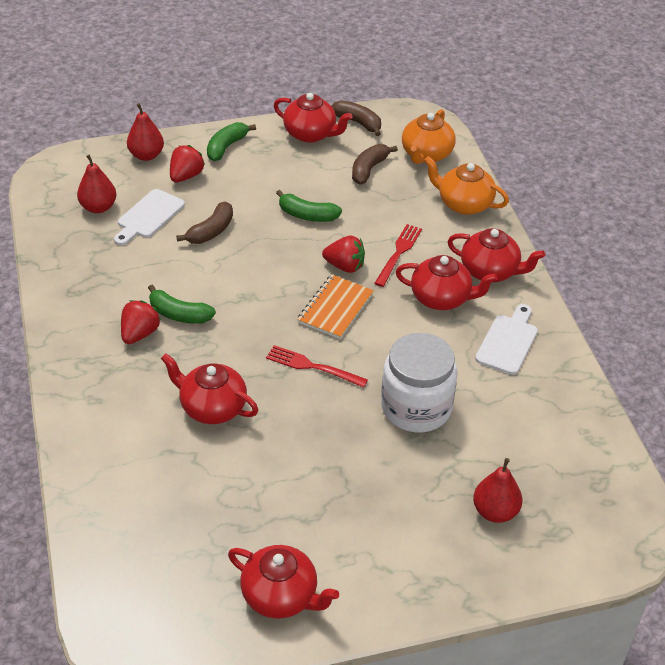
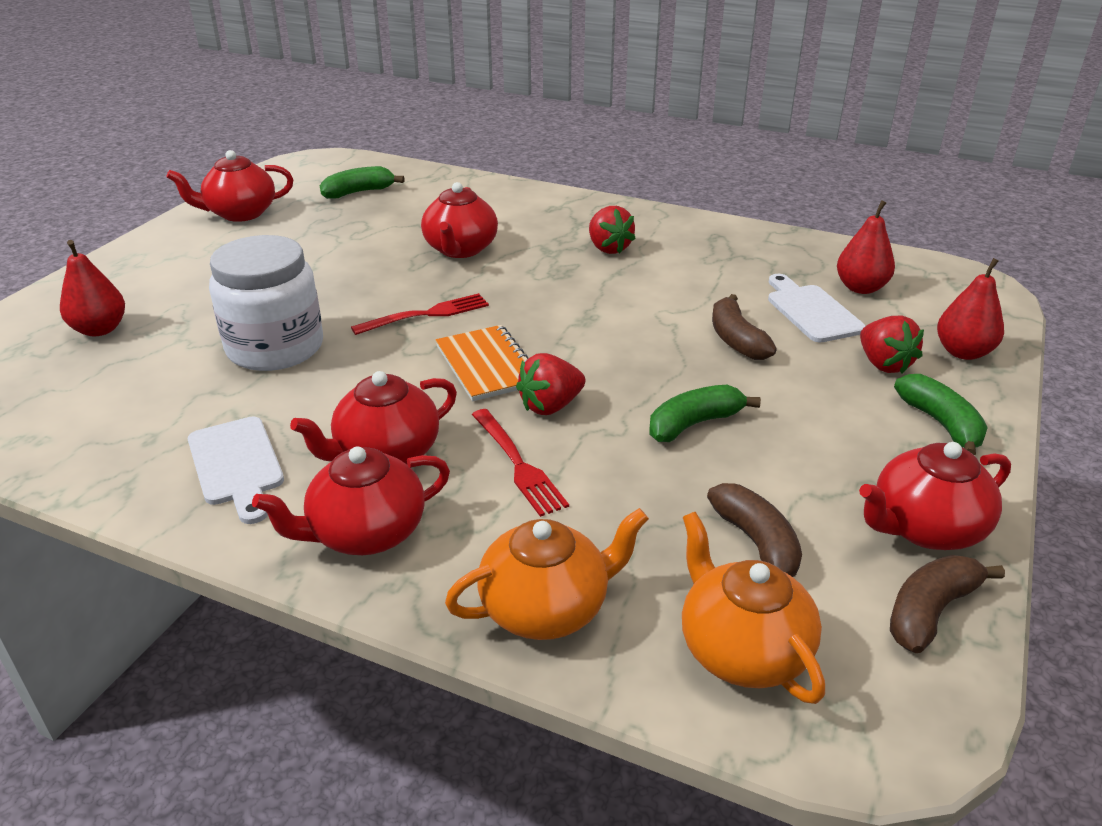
camera: 130 degrees right, 10 degrees down
(179, 314) = (610, 274): green banana -> green banana (358, 192)
(212, 407) = (460, 249): red teapot -> red teapot turned 120 degrees clockwise
(358, 123) = (930, 611): brown banana -> brown banana turned 150 degrees clockwise

